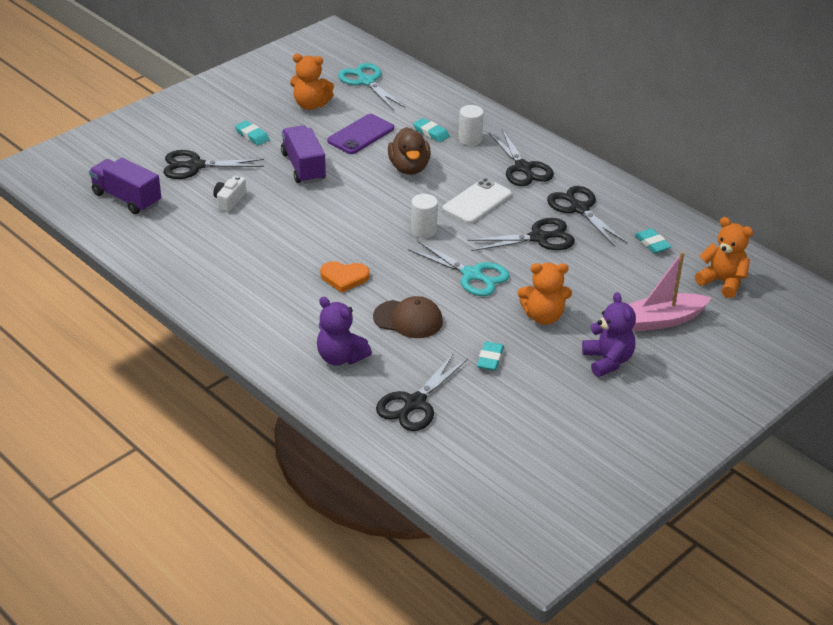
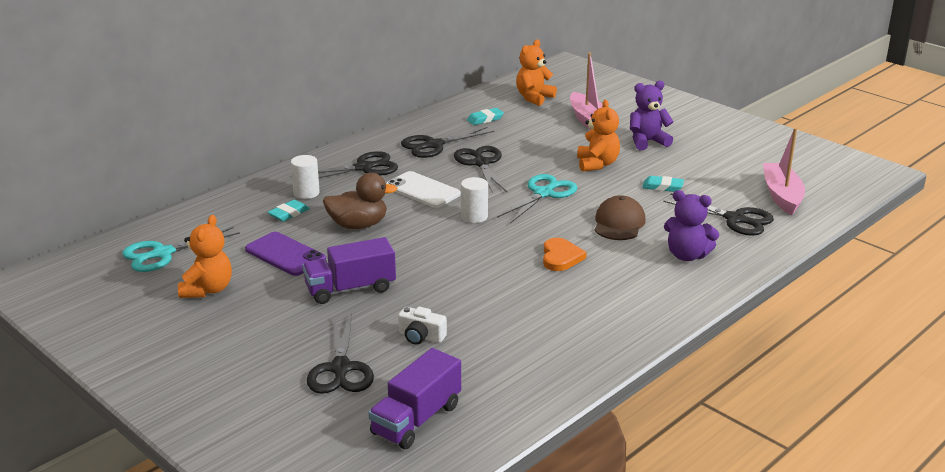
camera: 90 degrees left, 10 degrees down
(252, 135) = (273, 329): turquoise eraser -> none
(340, 357) = (687, 255): purple teddy bear -> purple teddy bear turned 75 degrees clockwise
(471, 451) = (781, 195): none -> pink boat

